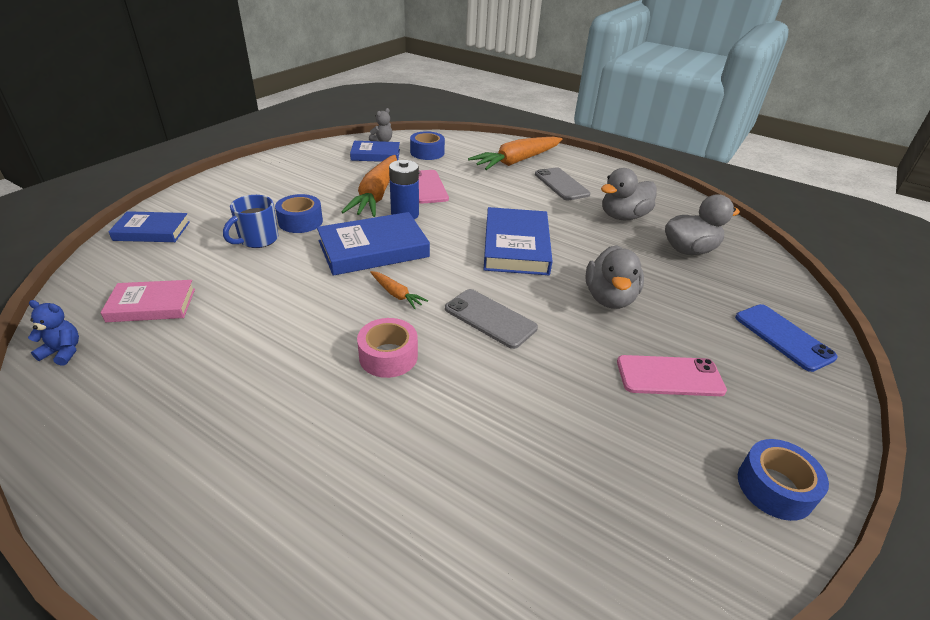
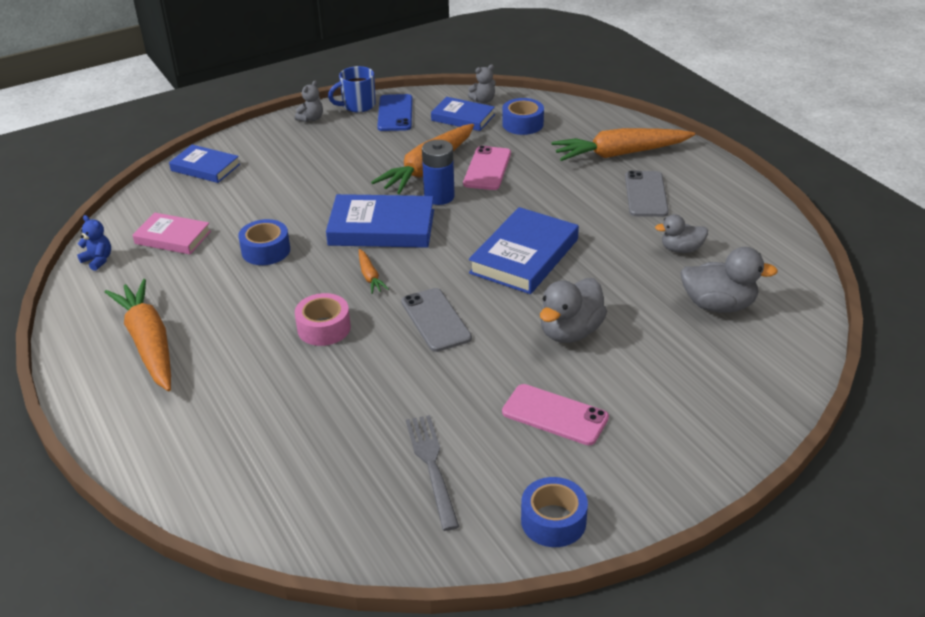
camera: 30 degrees right, 0 degrees up
(188, 435) = (149, 343): none -> orange carrot
(239, 174) = (311, 119): none -> grey teddy bear
(257, 240) = (286, 195): blue mug -> blue mug (357, 106)
(300, 221) = (335, 184): blue tape -> blue tape (266, 250)
(616, 472) = (432, 466): none -> grey fork
(623, 216) = (681, 249): grey duck -> grey duck, size x0.63
(783, 337) = (717, 417): blue phone -> blue phone (395, 113)

